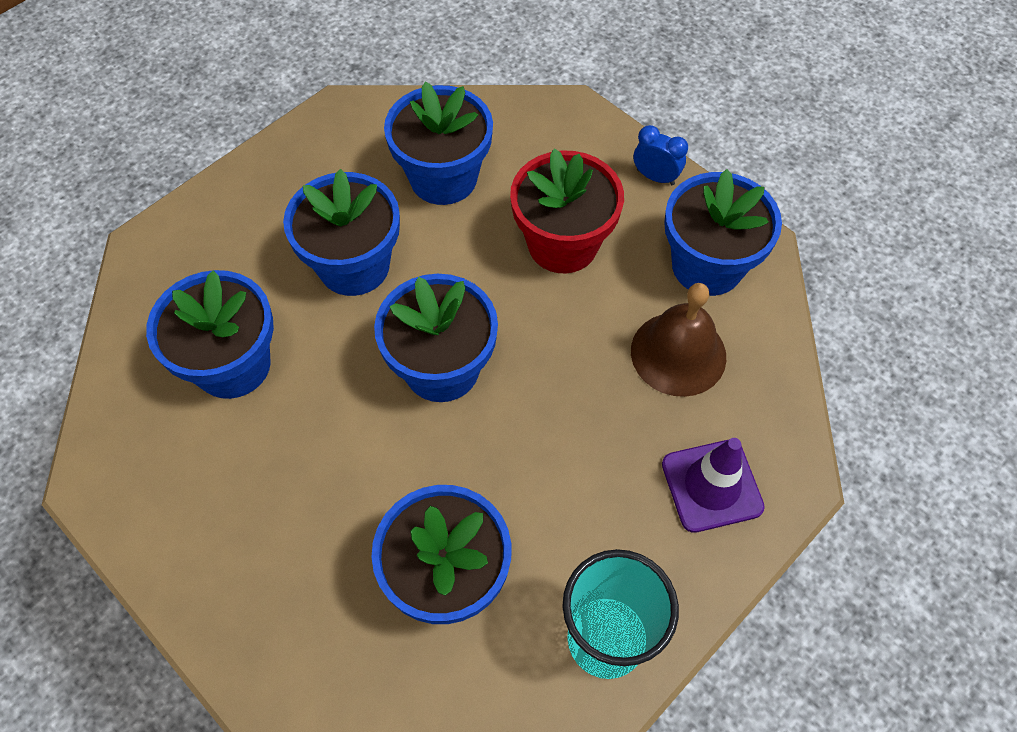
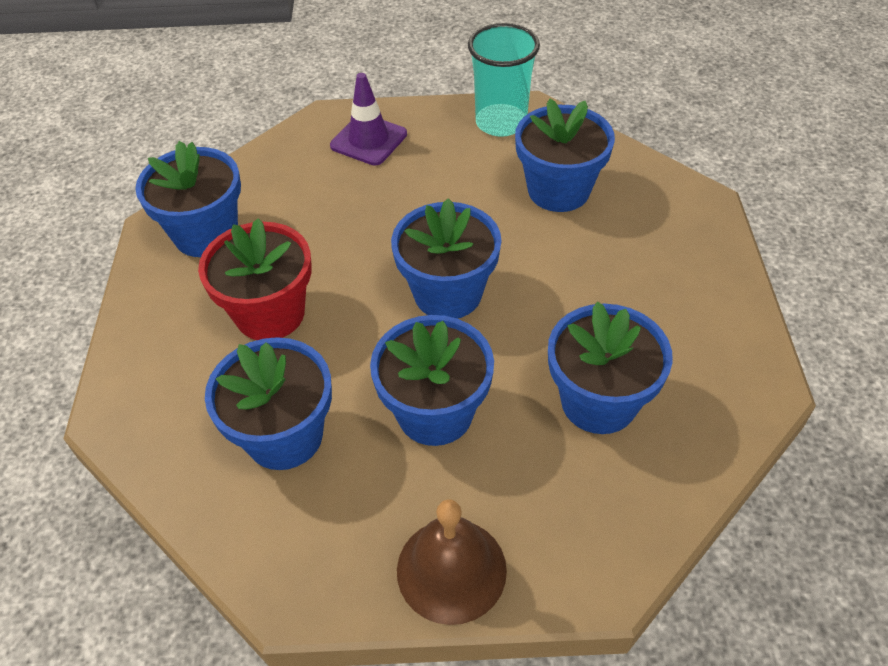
camera: 135 degrees left, 10 degrees down
(655, 177) = (143, 312): blue clock -> none
(678, 353) = (296, 203): brown bell -> brown bell (451, 570)

